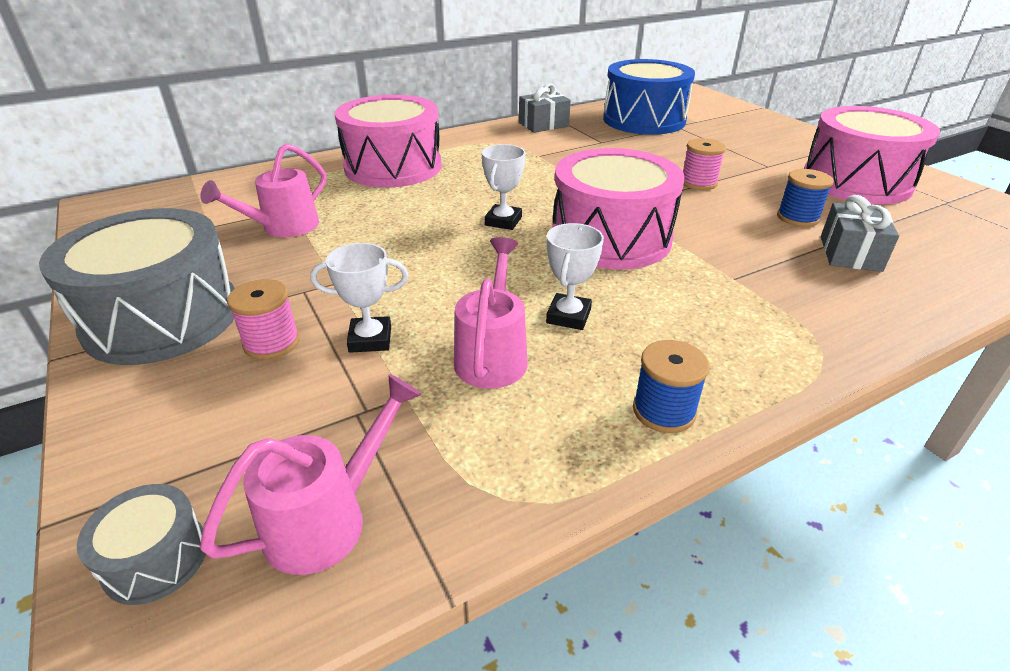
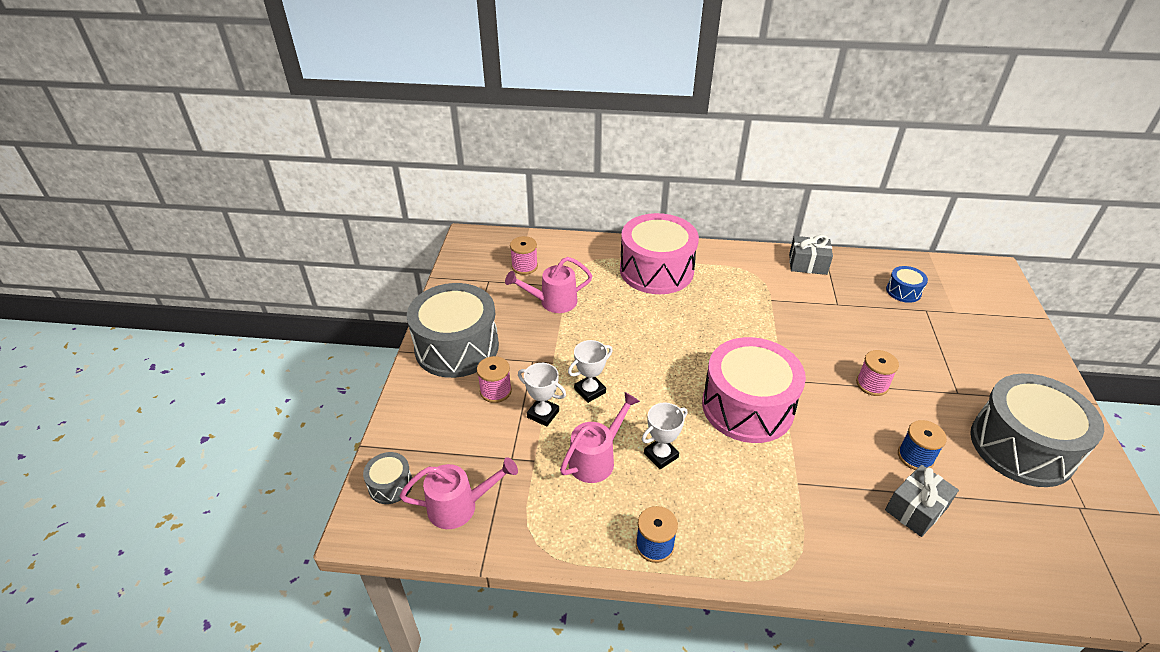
camera: 35 degrees right, 5 degrees up
(212, 208) = (524, 266): none -> pink spool
(503, 221) = (688, 357): white trophy -> white trophy (590, 391)
(644, 120) = (903, 291): blue drum -> blue drum, size x0.44
(856, 182) = (1021, 446): pink drum -> grey drum

